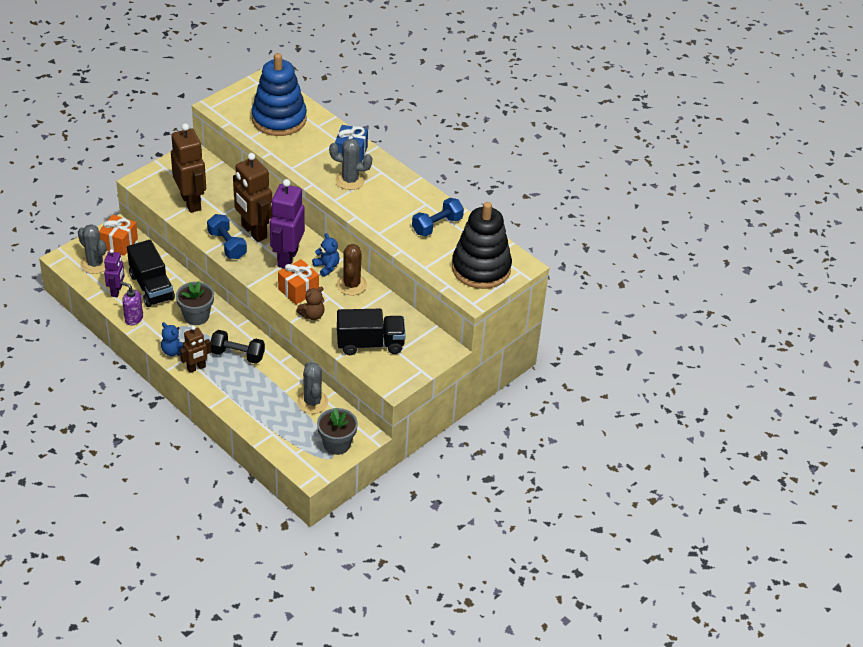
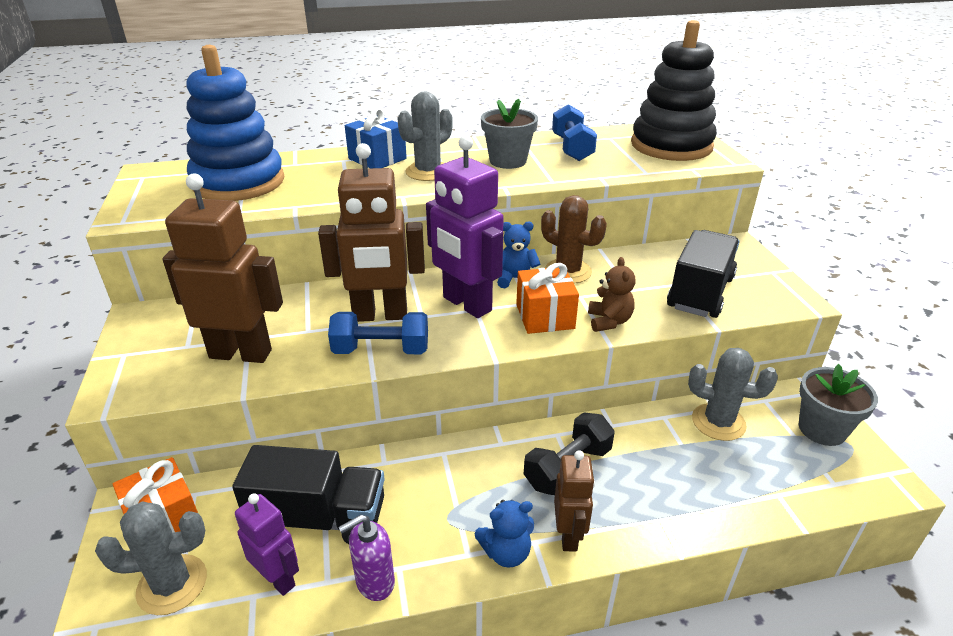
camera: 55 degrees left, 10 degrees down
(196, 316) = (440, 484): grey flower pot -> grey flower pot (508, 161)

